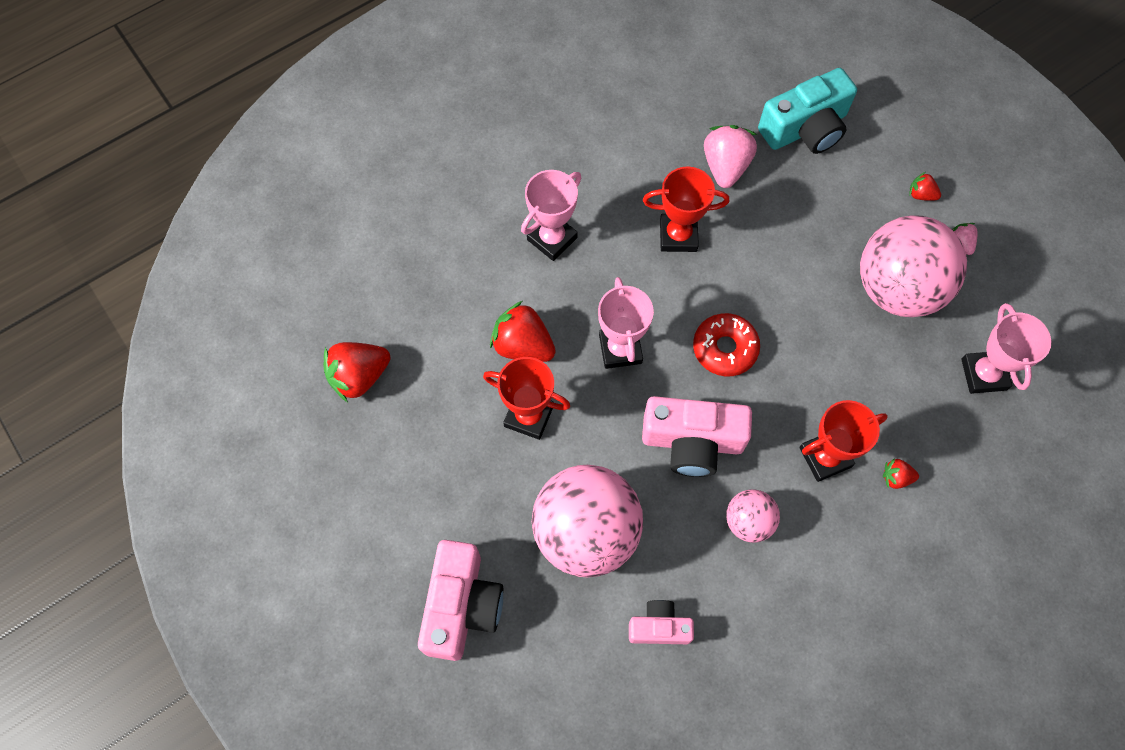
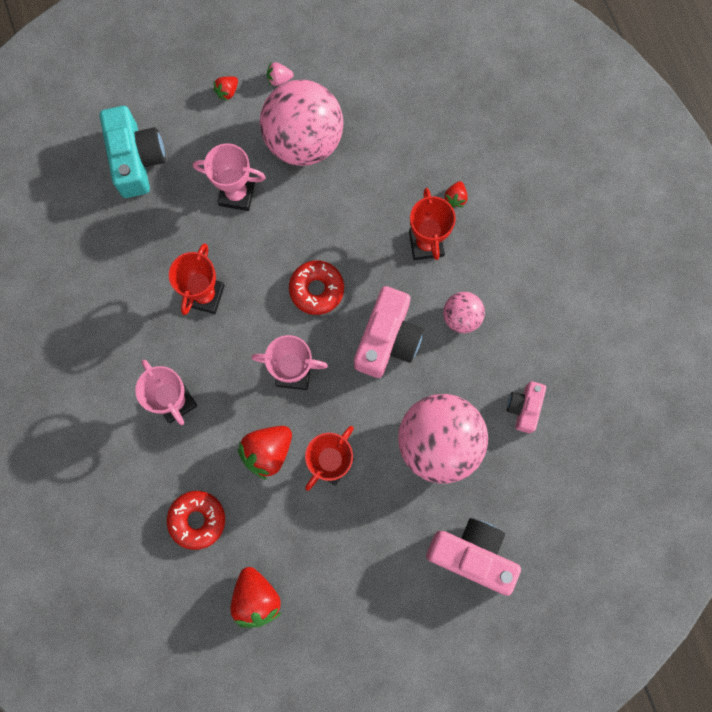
camera: 75 degrees left, 10 degrees up
(430, 295) = (197, 520): none -> red donut
(725, 166) = (151, 236): pink strawberry -> none
(983, 374) = (392, 104): pink trophy -> pink trophy (237, 194)

